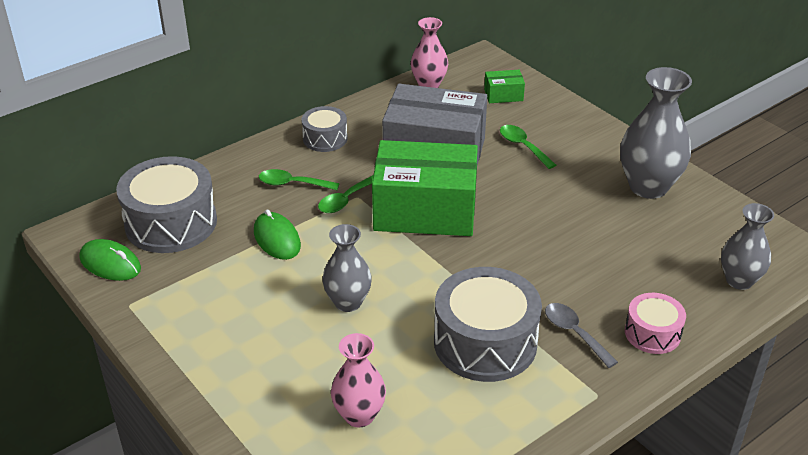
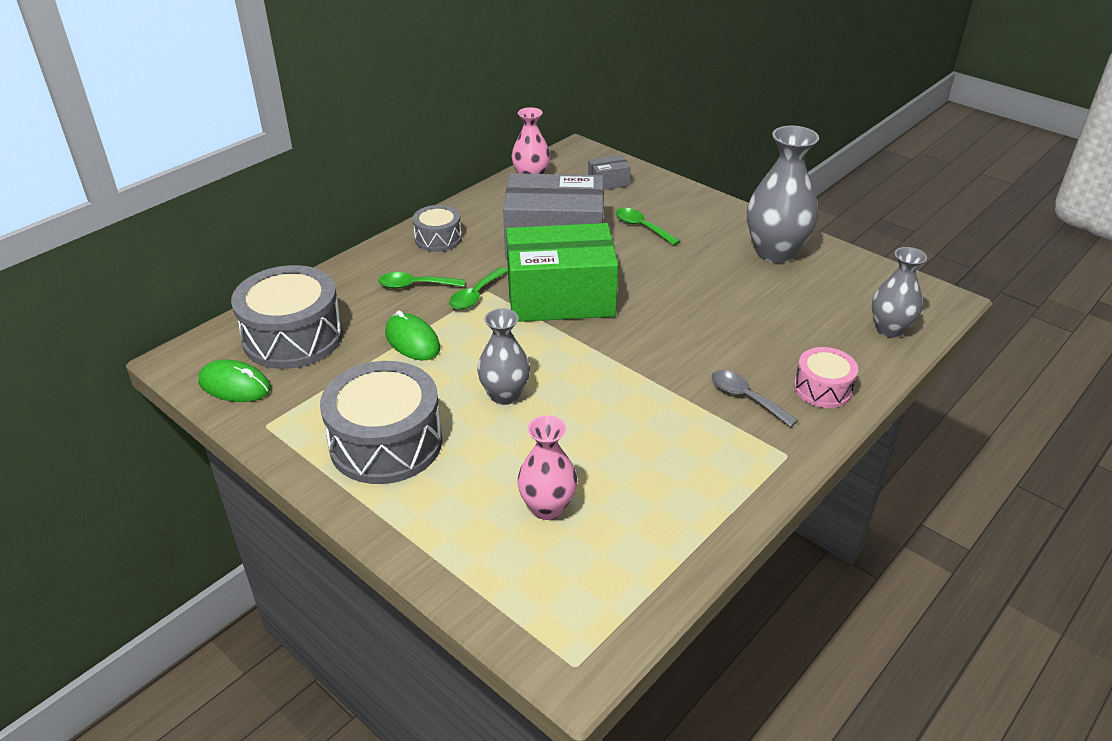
camera: 10 degrees left, 0 degrees up
(485, 343) = (658, 418): grey drum -> grey drum (386, 443)
(503, 95) = (608, 182): green box -> grey box

